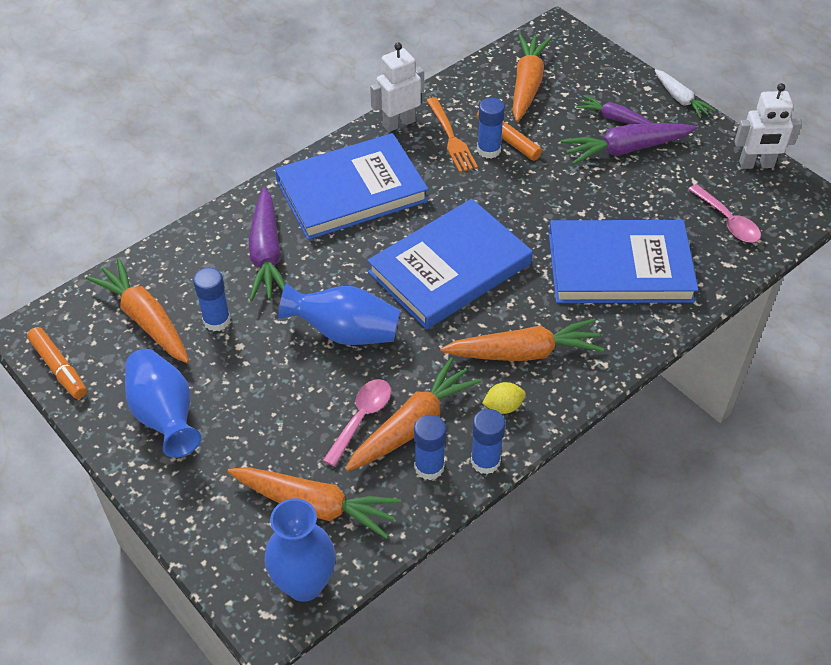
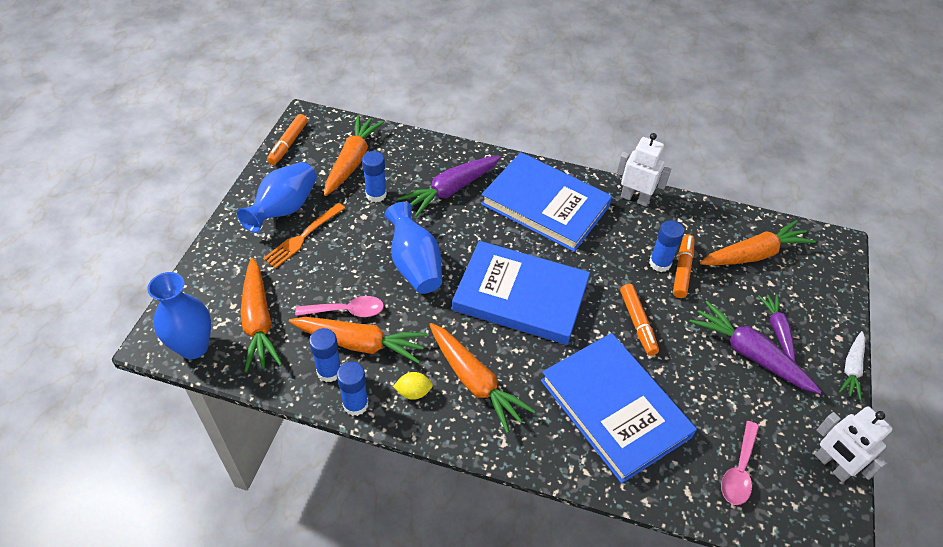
camera: 55 degrees right, 0 degrees up
(451, 137) = (650, 235): orange fork -> orange fork (303, 237)
(503, 406) = (413, 392): yellow lemon -> yellow lemon turned 45 degrees counterclockwise
(543, 202) = (637, 323): none -> orange marker

